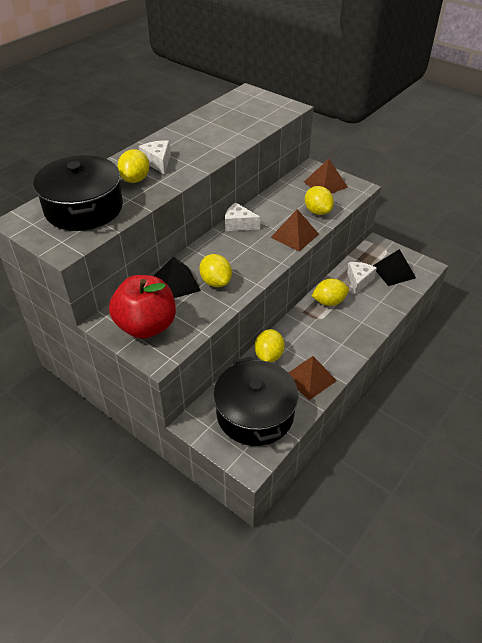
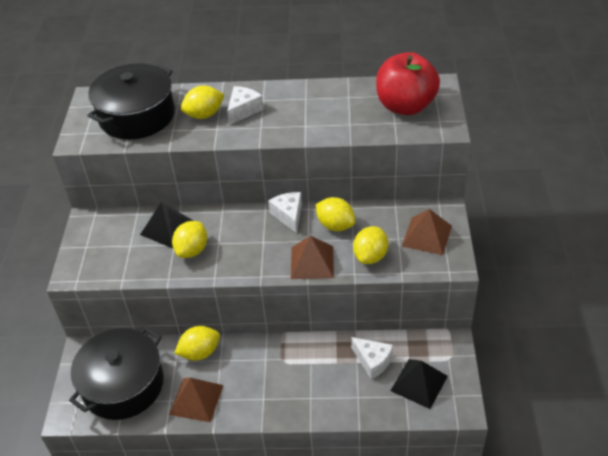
camera: 55 degrees right, 0 degrees up
(146, 326) = (101, 244): red apple -> red apple (405, 106)
(329, 302) = (315, 355): yellow lemon -> yellow lemon (335, 225)
(359, 281) = (372, 361): white cheese -> white cheese turned 60 degrees clockwise

